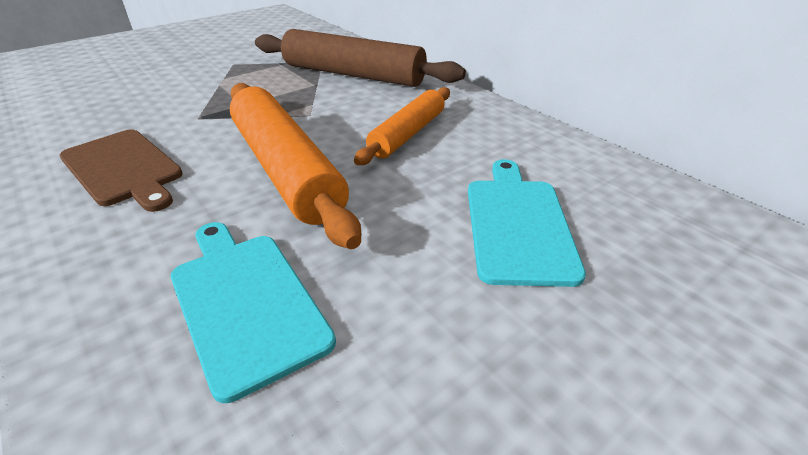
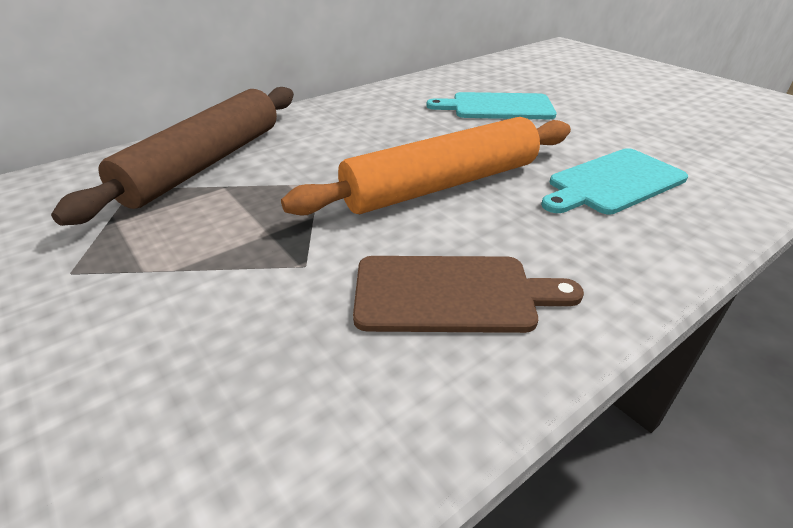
camera: 90 degrees left, 0 degrees up
(123, 168) = (452, 294): brown cutting board -> brown cutting board turned 45 degrees clockwise
(407, 134) = (375, 135): orange rolling pin -> none

